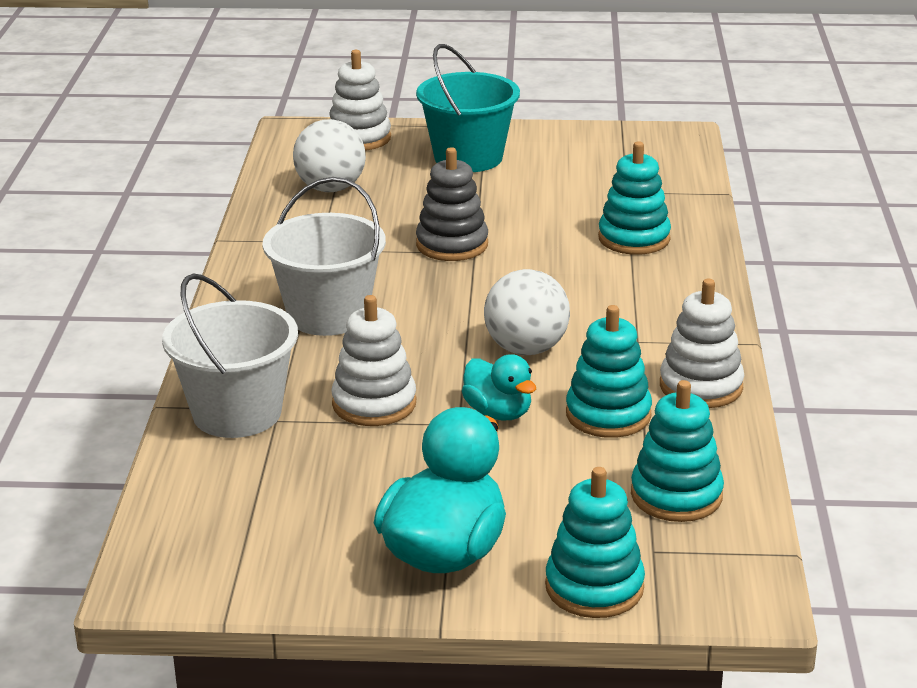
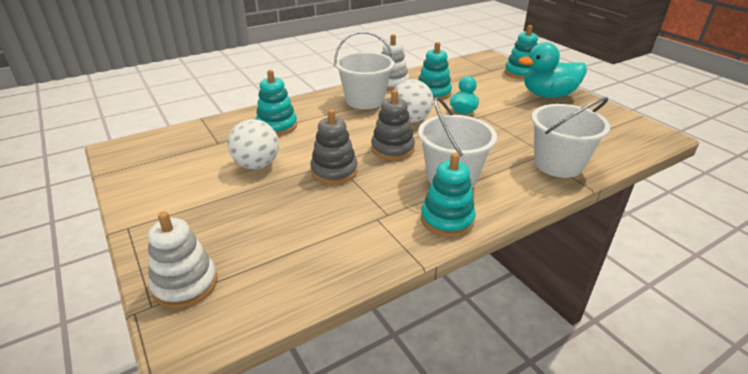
camera: 125 degrees left, 5 degrees up
(330, 188) = (296, 252): white ball -> white ball (257, 165)
(374, 404) = (498, 136): white stacking toy -> none
(455, 301) = (392, 149): none -> grey stacking toy
(468, 158) = (198, 212): turquoise bucket -> none
(651, 334) = (365, 100): none -> white bucket
(676, 495) = (460, 73): turquoise stacking toy -> turquoise stacking toy (447, 220)

